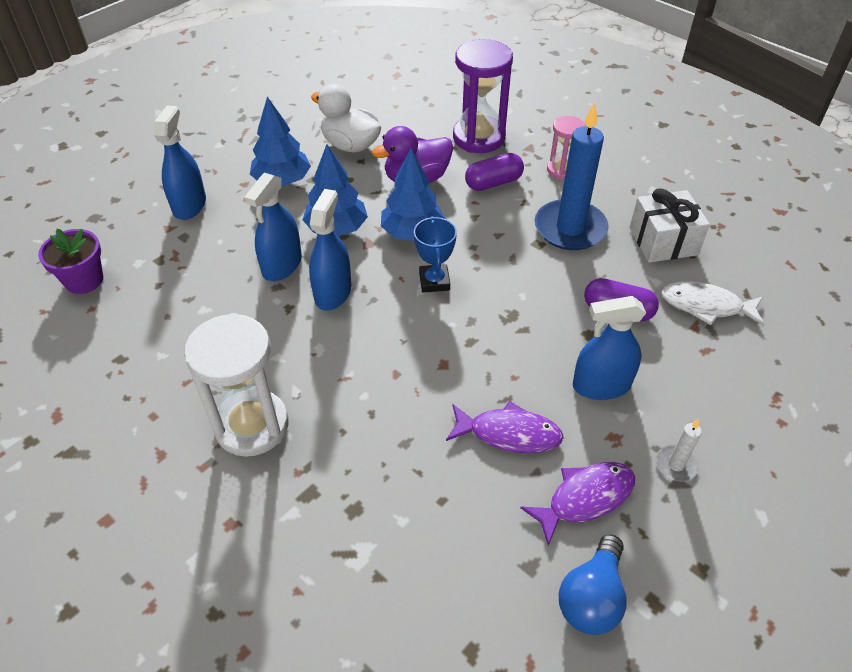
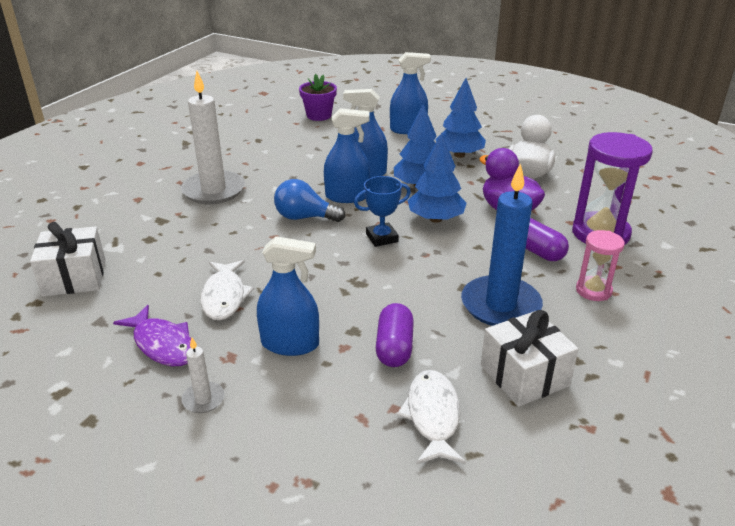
camera: 75 degrees right, 15 degrees down
(252, 425) = (214, 190): white hourglass -> white candle
(424, 603) = (74, 278): none -> white gift
(509, 434) = (224, 297): purple fish -> white fish
(591, 597) = (69, 355): blue light bulb -> blue light bulb (304, 217)
(601, 385) = (290, 344): blue spray bottle -> blue spray bottle turned 120 degrees clockwise

